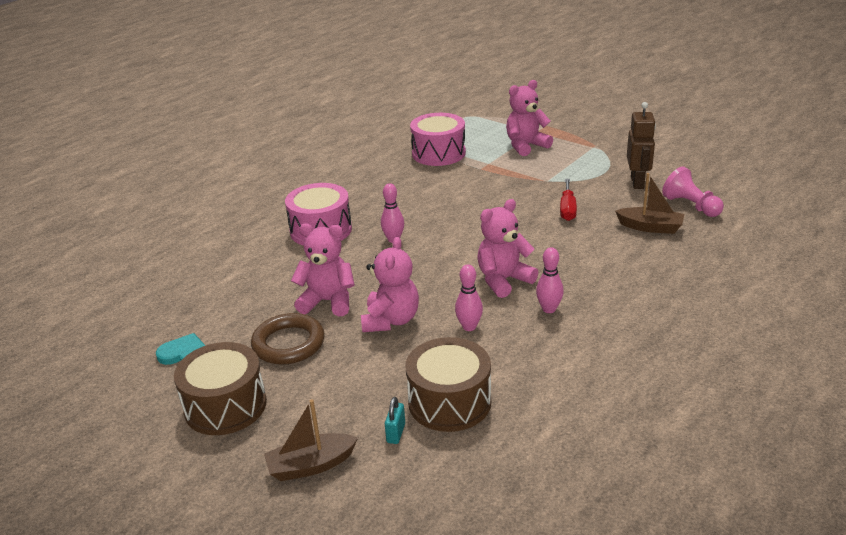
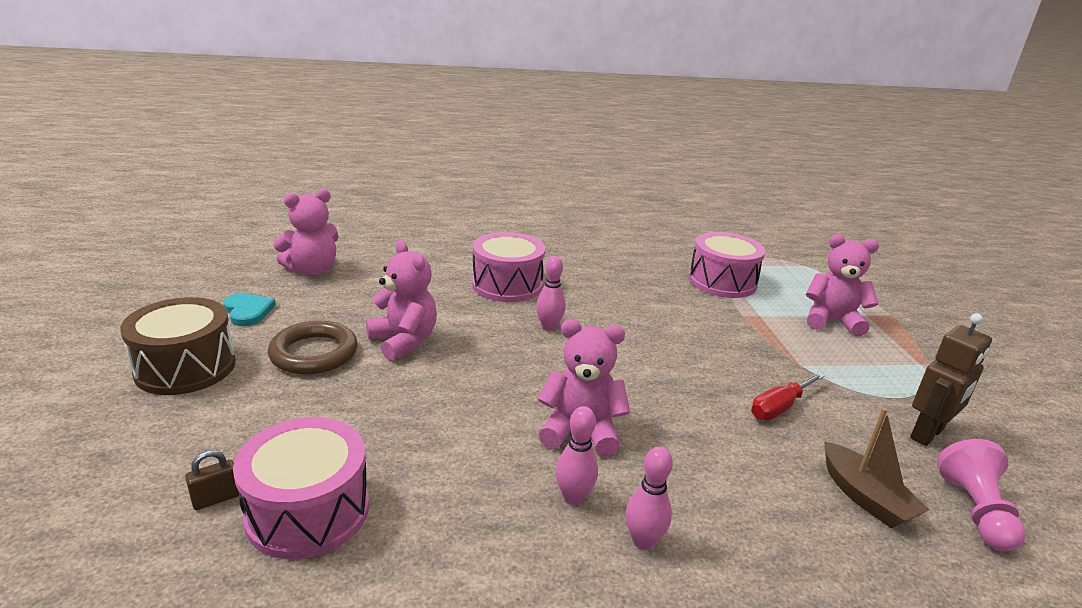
camera: 40 degrees right, 5 degrees down
(311, 465) = (118, 466): brown boat -> none
(391, 320) = (415, 392): pink teddy bear -> pink teddy bear (312, 270)
(396, 433) = (216, 499): turquoise padlock -> brown padlock
(449, 402) = (308, 511): brown drum -> pink drum
(469, 327) = (465, 451): pink bowling pin -> pink bowling pin (643, 541)

